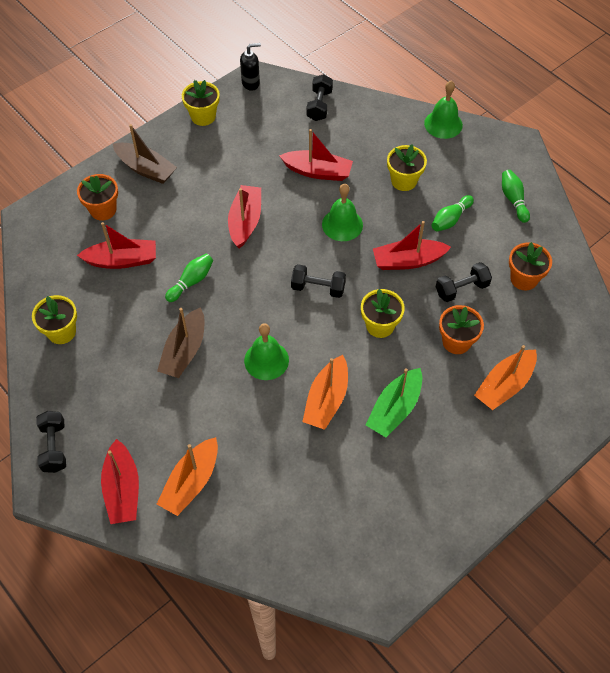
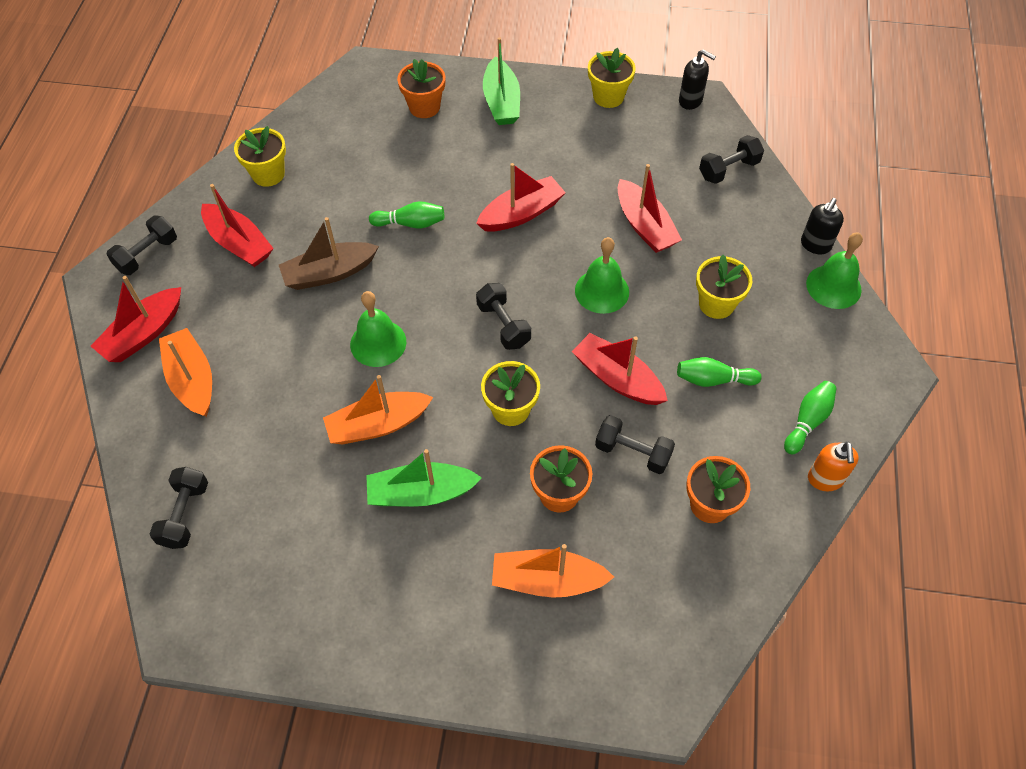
camera: 50 degrees right, 0 degrees up
(122, 260) = (384, 159): red boat -> red boat (239, 243)
(146, 169) = (501, 102): brown boat -> green boat
(191, 482) = (192, 380): orange boat -> orange boat turned 75 degrees clockwise
(293, 549) = (185, 515): none -> black dumbbell
(409, 110) = (815, 245): none -> black soap dispenser
(553, 220) = (825, 479): none -> orange soap dispenser

